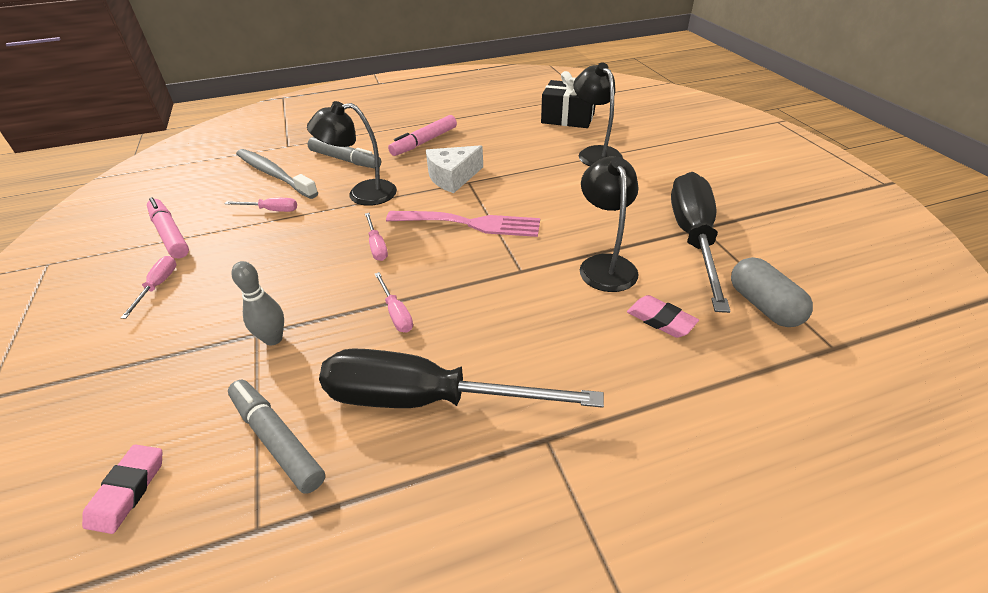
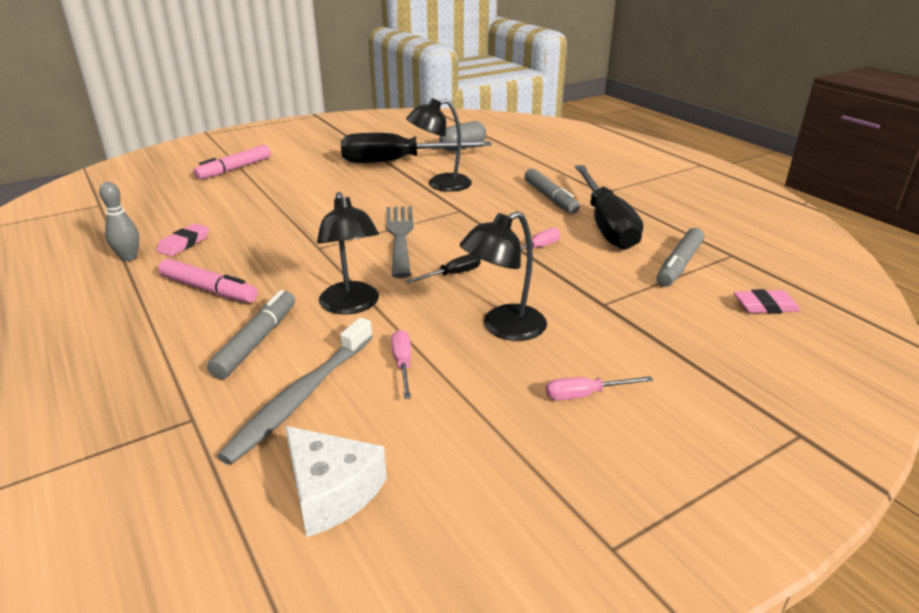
camera: 105 degrees left, 10 degrees down
(170, 234) = (486, 438): pink marker -> pink marker (234, 169)
(273, 339) = (601, 293): grey bowling pin -> grey bowling pin (129, 258)
(377, 246) = (452, 274): pink screwdriver -> black screwdriver
(452, 177) = (309, 257): white cheese -> white cheese (331, 492)
(469, 224) = (400, 236): pink fork -> grey fork
(537, 362) = (550, 198): none -> grey marker
(568, 118) = (164, 211): black gift -> none
(595, 153) = (258, 194): black lamp -> black lamp (503, 328)
(660, 320) = (490, 169): pink eraser -> pink eraser (184, 243)

